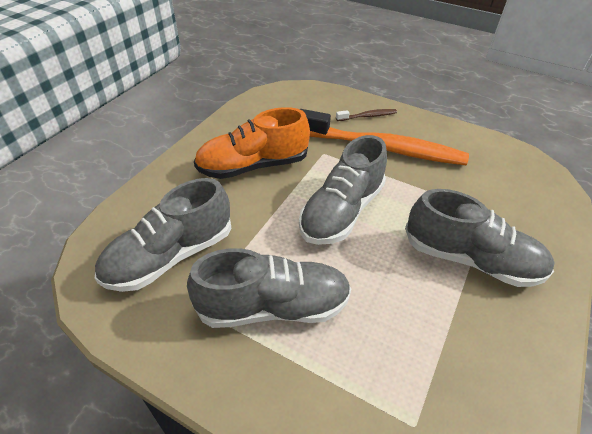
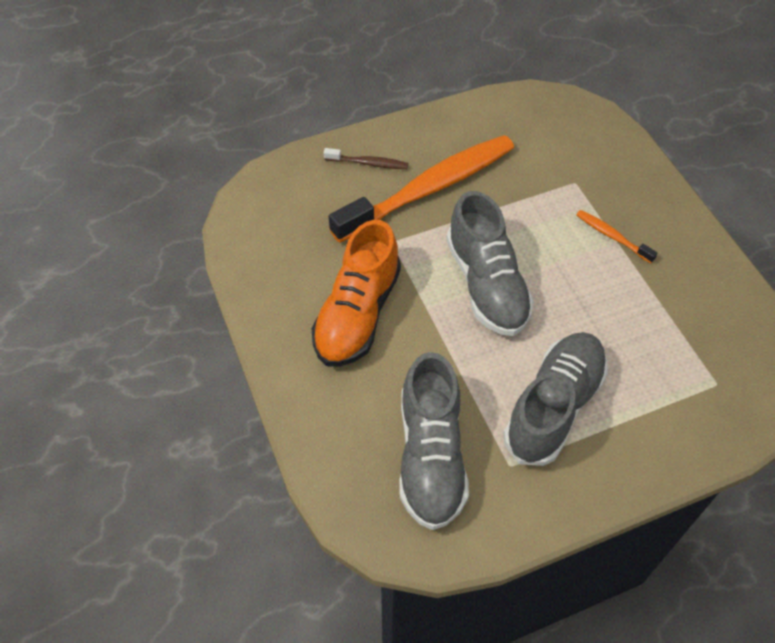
camera: 50 degrees left, 10 degrees up
(368, 116) = (368, 163): brown toothbrush -> brown toothbrush turned 75 degrees clockwise
(470, 259) = (612, 236): grey shoe -> orange toothbrush

